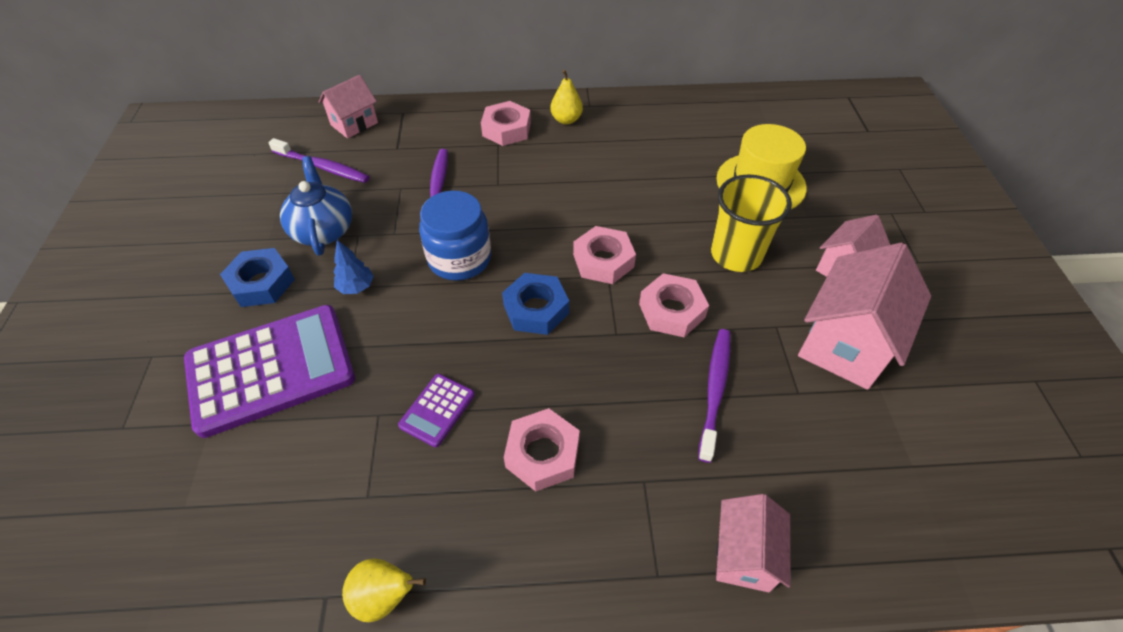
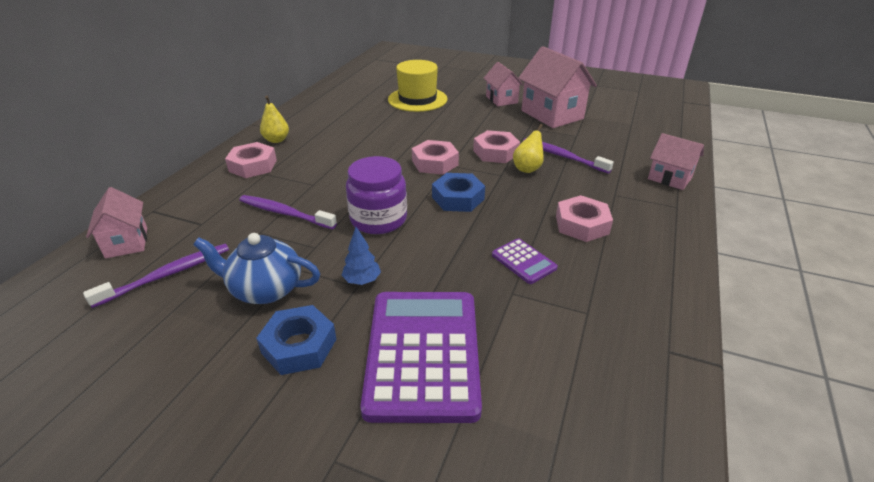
camera: 65 degrees left, 15 degrees down
(385, 596) = (673, 318): yellow pear -> yellow pear (527, 168)
(459, 259) = (378, 219): blue jar -> purple jar
(736, 255) = (467, 122): yellow cup -> none

